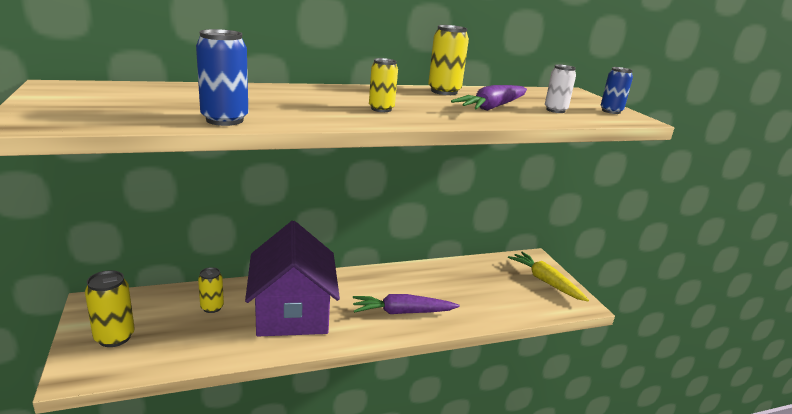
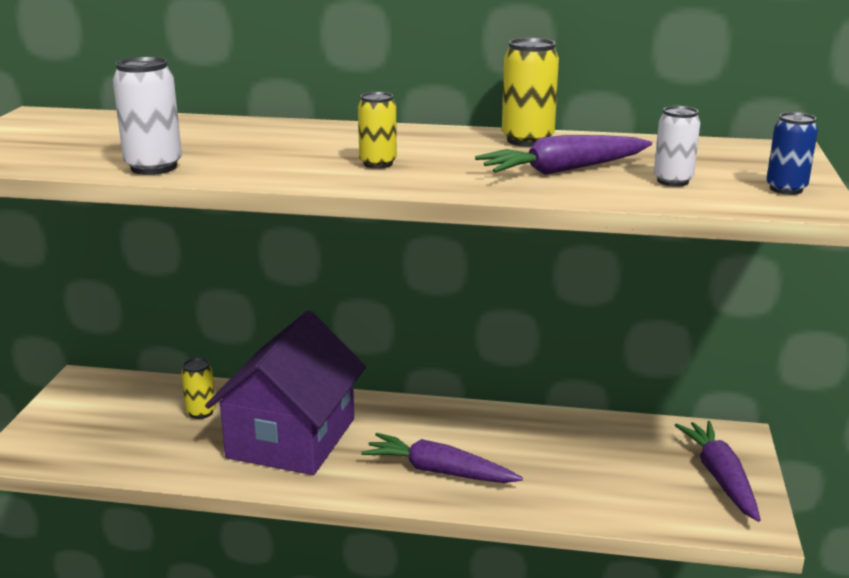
camera: 30 degrees right, 0 degrees up
(114, 337) = (76, 423): yellow can -> none
(224, 120) = (153, 167): blue can -> white can
(545, 282) = (720, 477): yellow carrot -> purple carrot

